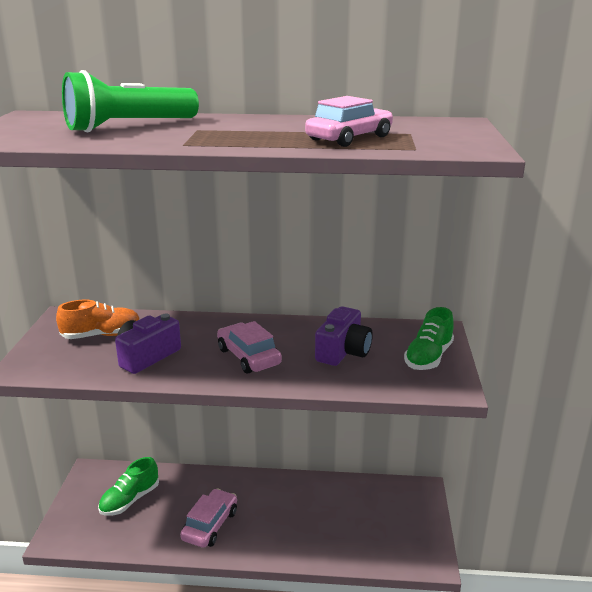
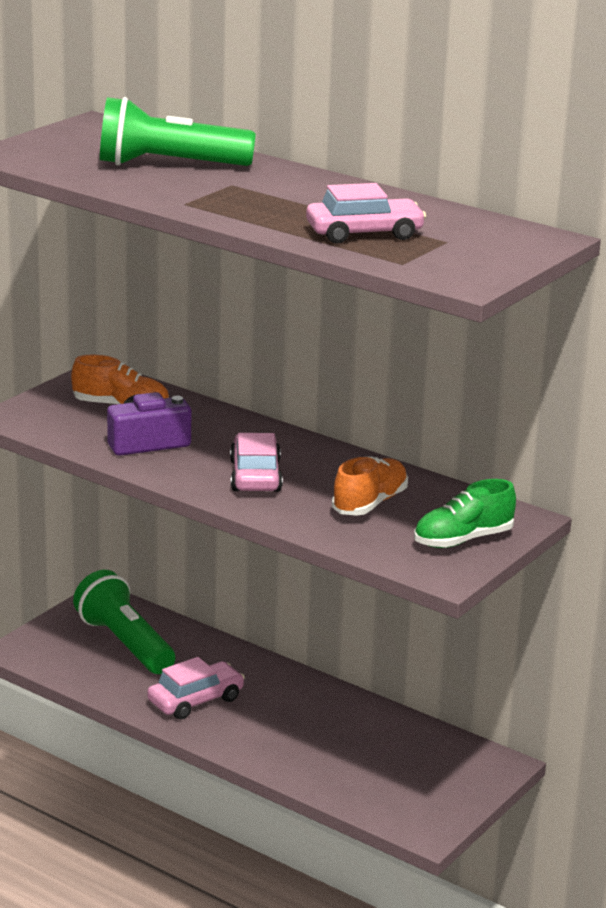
camera: 30 degrees right, 0 degrees up
(130, 500) = (125, 644): green shoe -> green flashlight
(343, 351) = (369, 503): purple camera -> orange shoe

